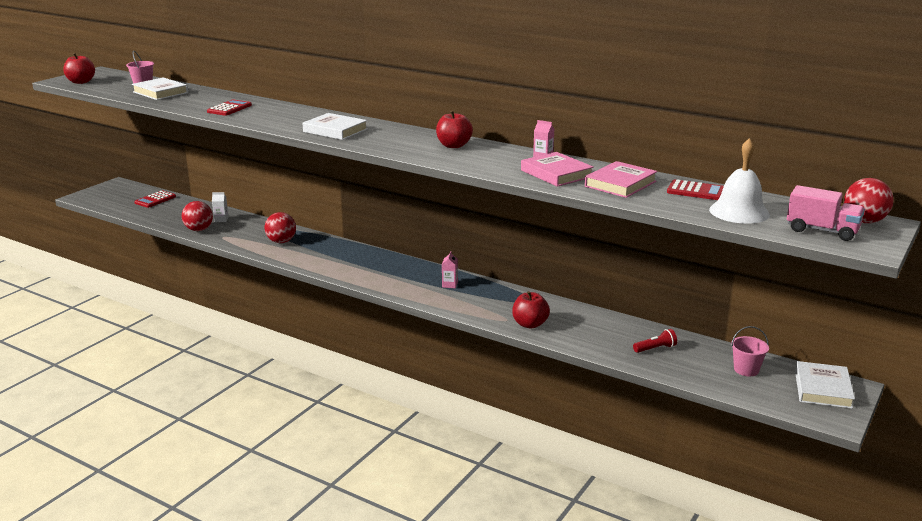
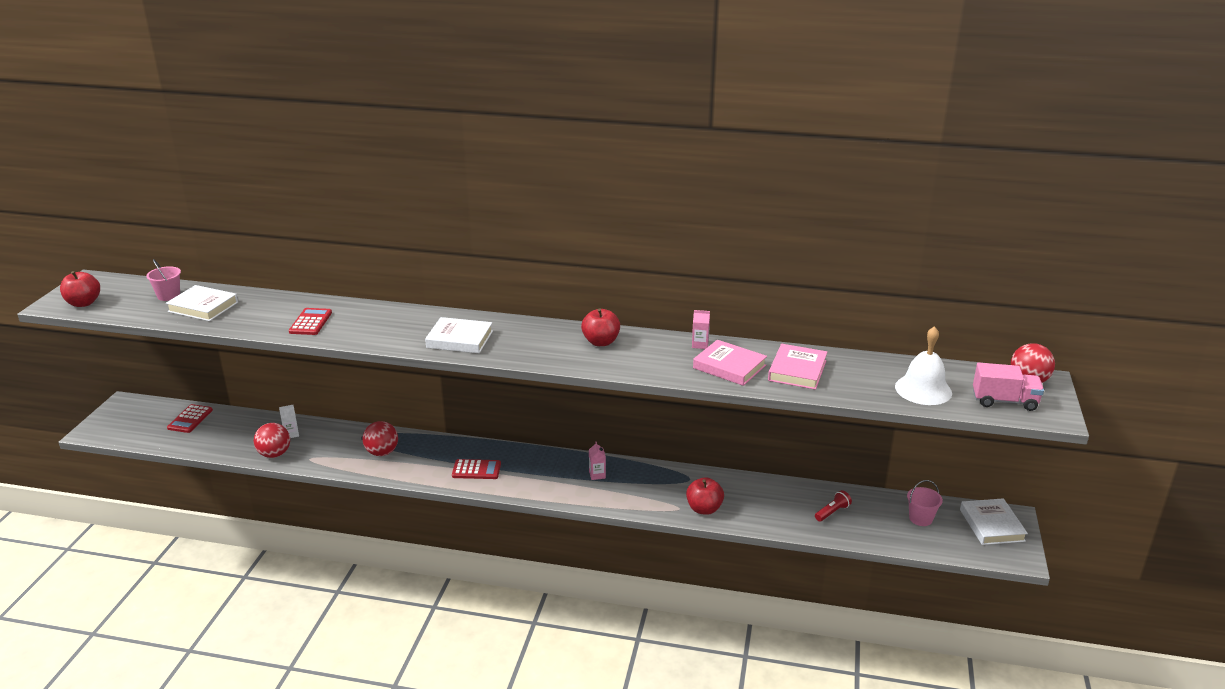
camera: 20 degrees left, 5 degrees up
(696, 191) = (869, 368): red calculator -> red calculator (476, 470)

